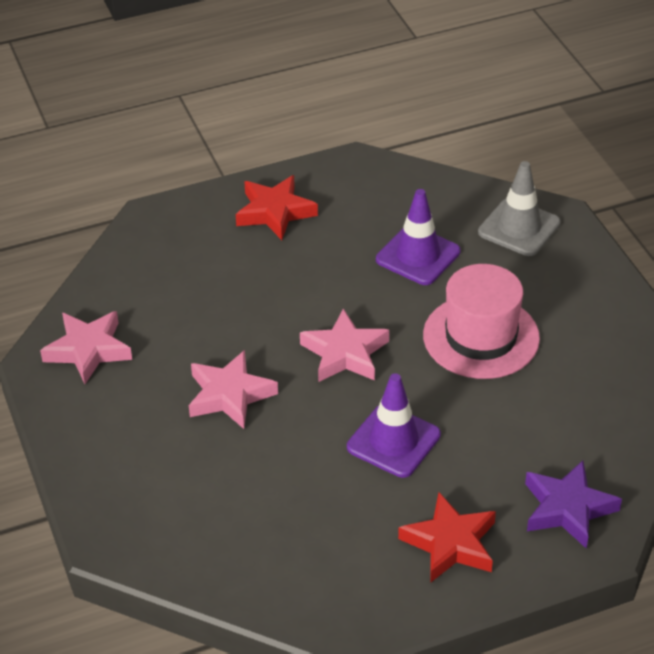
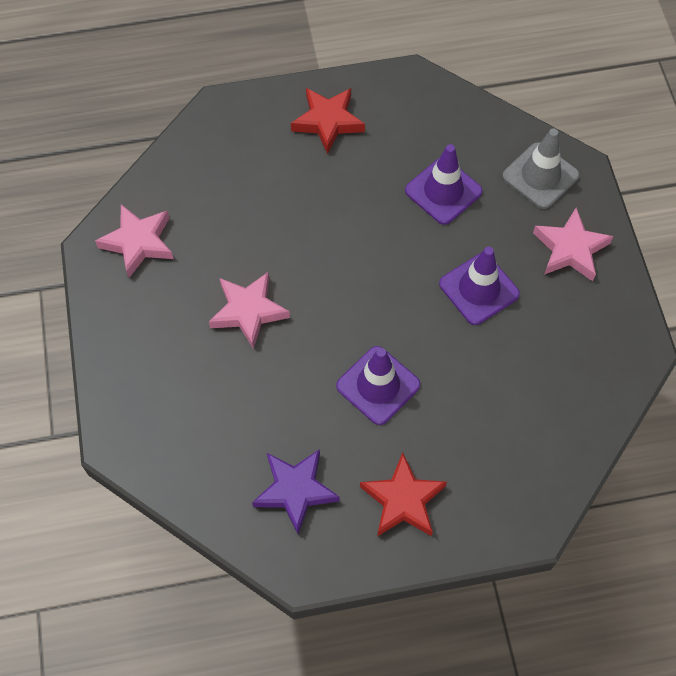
camera: 10 degrees right, 20 degrees up
(345, 353) = (356, 285): pink star -> pink star (570, 249)
(481, 337) = (479, 289): pink hat -> purple traffic cone
(567, 508) = (512, 484): purple star -> purple star (295, 490)

